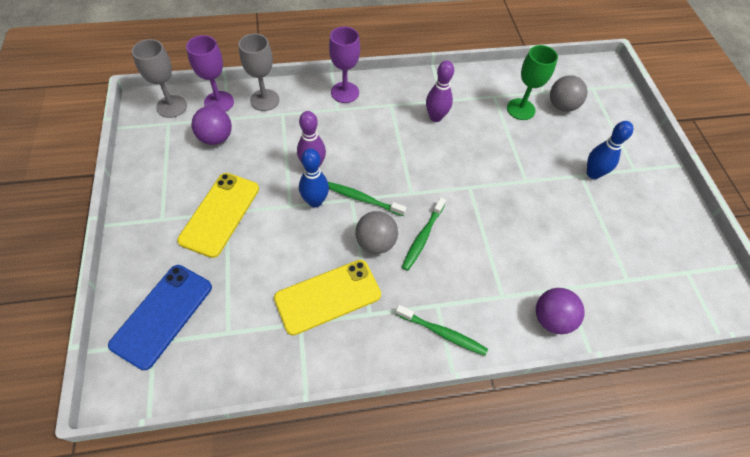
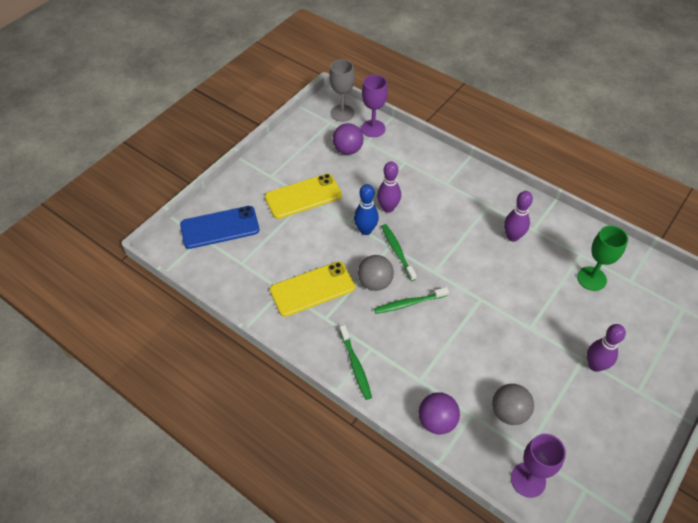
camera: 50 degrees right, 5 degrees down
(264, 100) = (403, 145): grey goblet -> none
(328, 296) = (312, 289): yellow phone -> yellow phone turned 45 degrees counterclockwise
(345, 92) = (464, 176): purple goblet -> purple goblet (528, 480)
(561, 106) = (633, 301): grey ball -> grey ball (509, 412)
(593, 173) = (595, 365): blue bowling pin -> purple bowling pin

